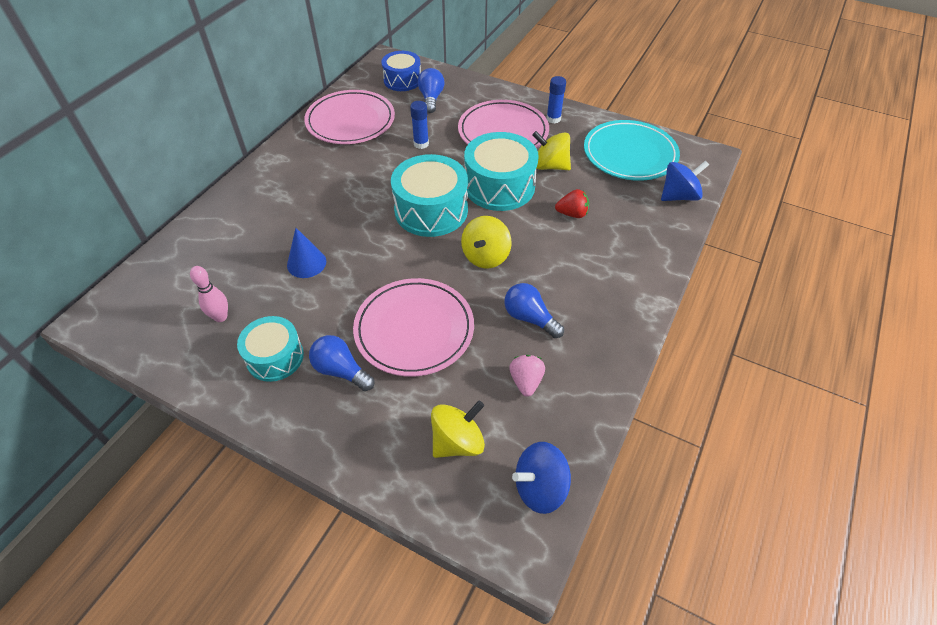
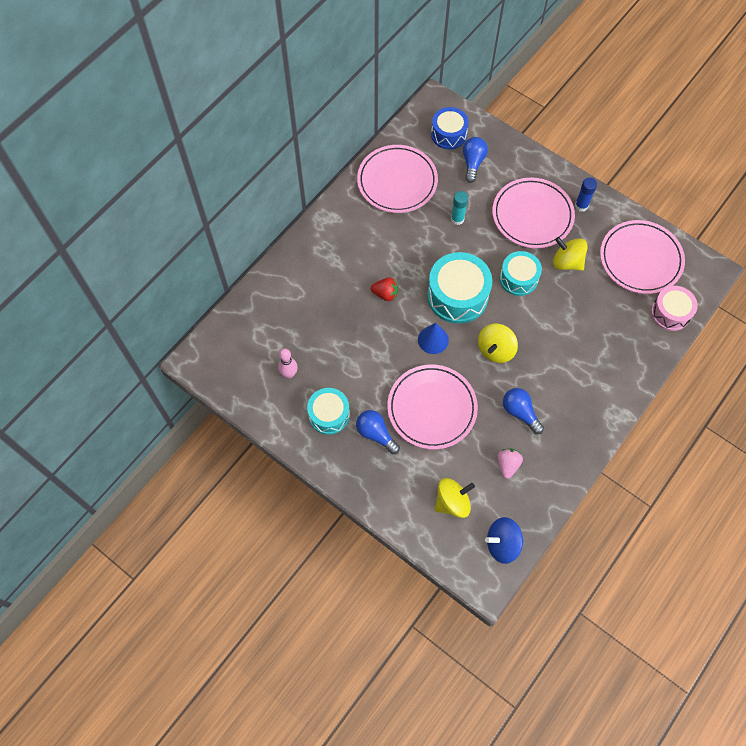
camera: 10 degrees right, 15 degrees up
(306, 263) = (354, 334): blue cone -> blue cone (433, 340)
(421, 144) = (457, 219): blue glue stick -> turquoise glue stick
(499, 186) = (518, 278): turquoise drum -> turquoise drum, size x0.64
(572, 214) = (574, 318): red strawberry -> red strawberry (385, 294)
(630, 154) = (640, 259): turquoise plate -> pink plate
(679, 196) = (670, 313): blue spinning top -> pink drum

